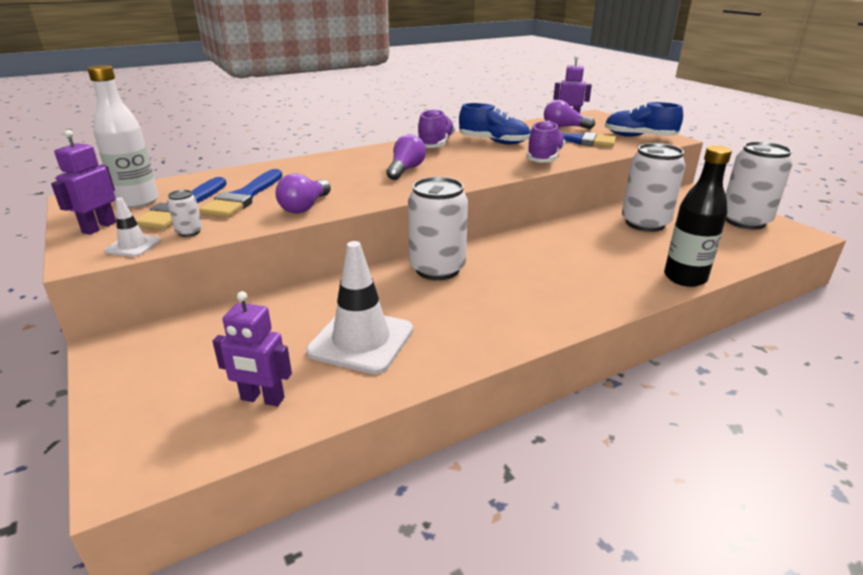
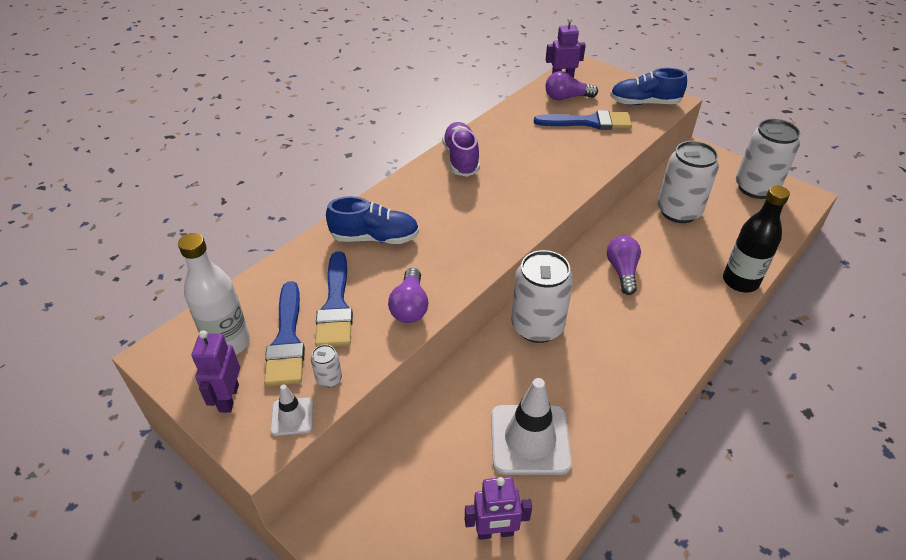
camera: 20 degrees left, 15 degrees up
(406, 170) = (462, 215): purple light bulb -> purple light bulb (622, 271)
(493, 142) = (515, 142): blue shoe -> blue shoe (375, 238)
(544, 158) = (579, 163): purple shoe -> none

